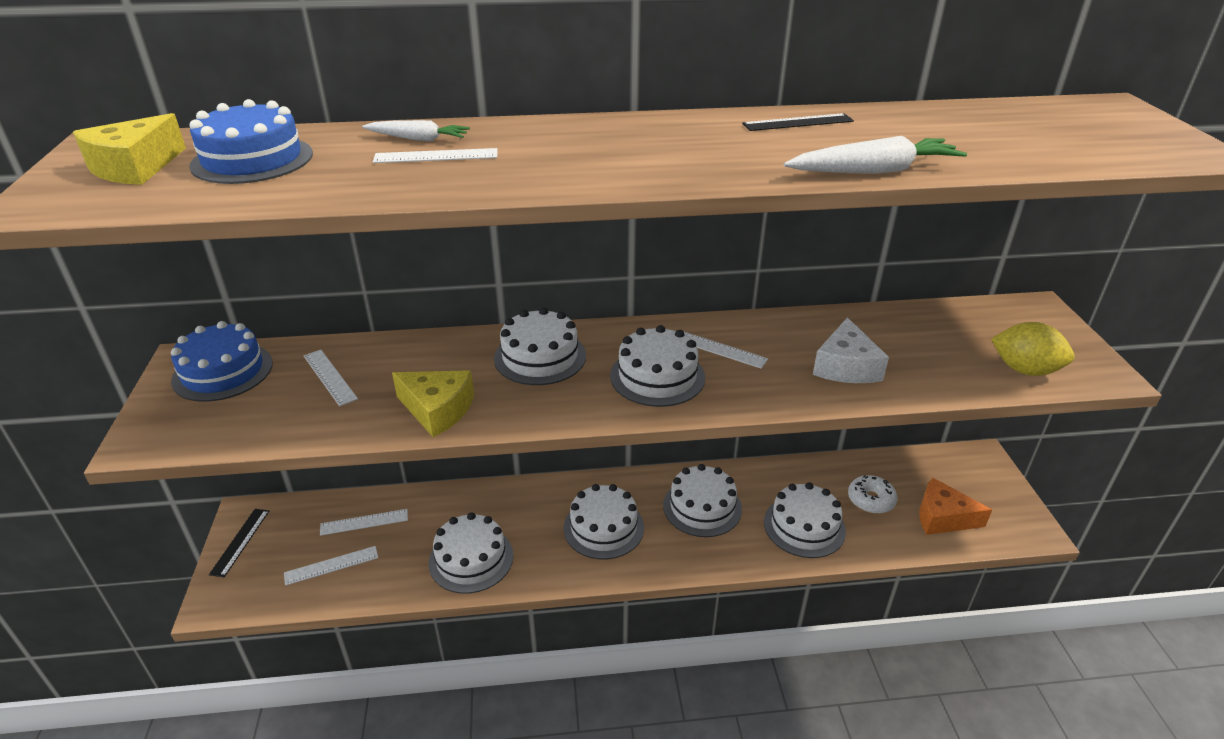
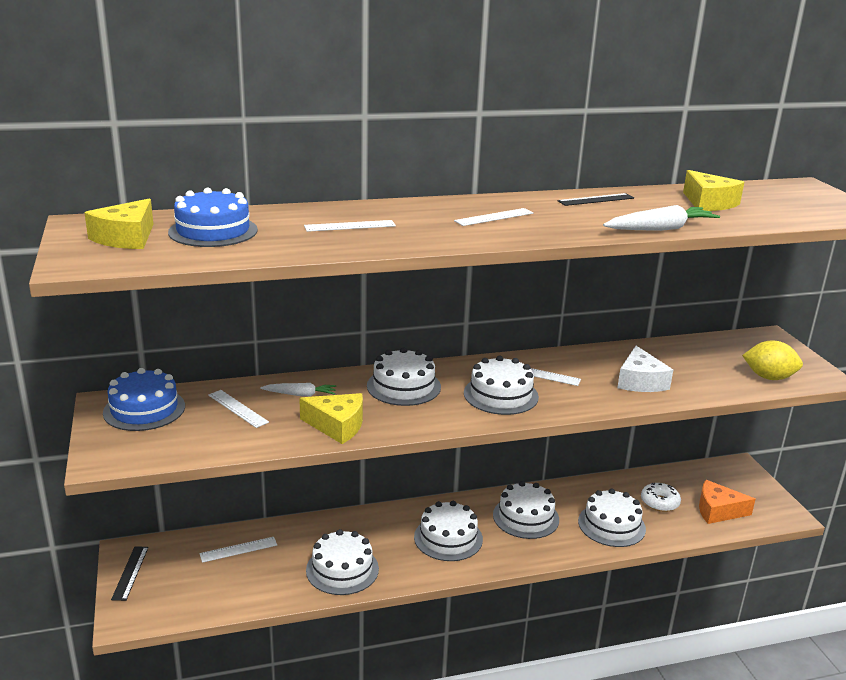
camera: 10 degrees left, 10 degrees down
(331, 565) = (220, 584): white ruler -> white ruler (494, 217)
(418, 139) = (328, 215): white carrot -> white carrot (300, 394)
(961, 130) = (708, 203): none -> yellow cheese

